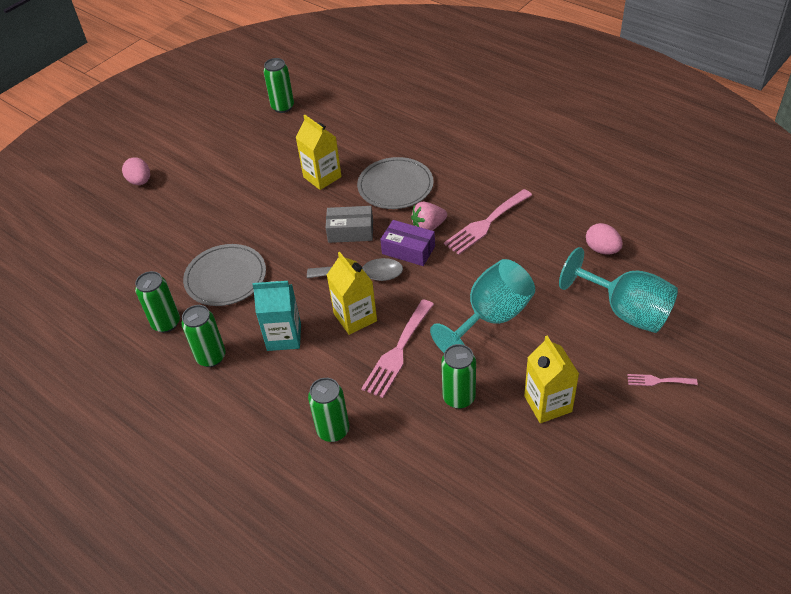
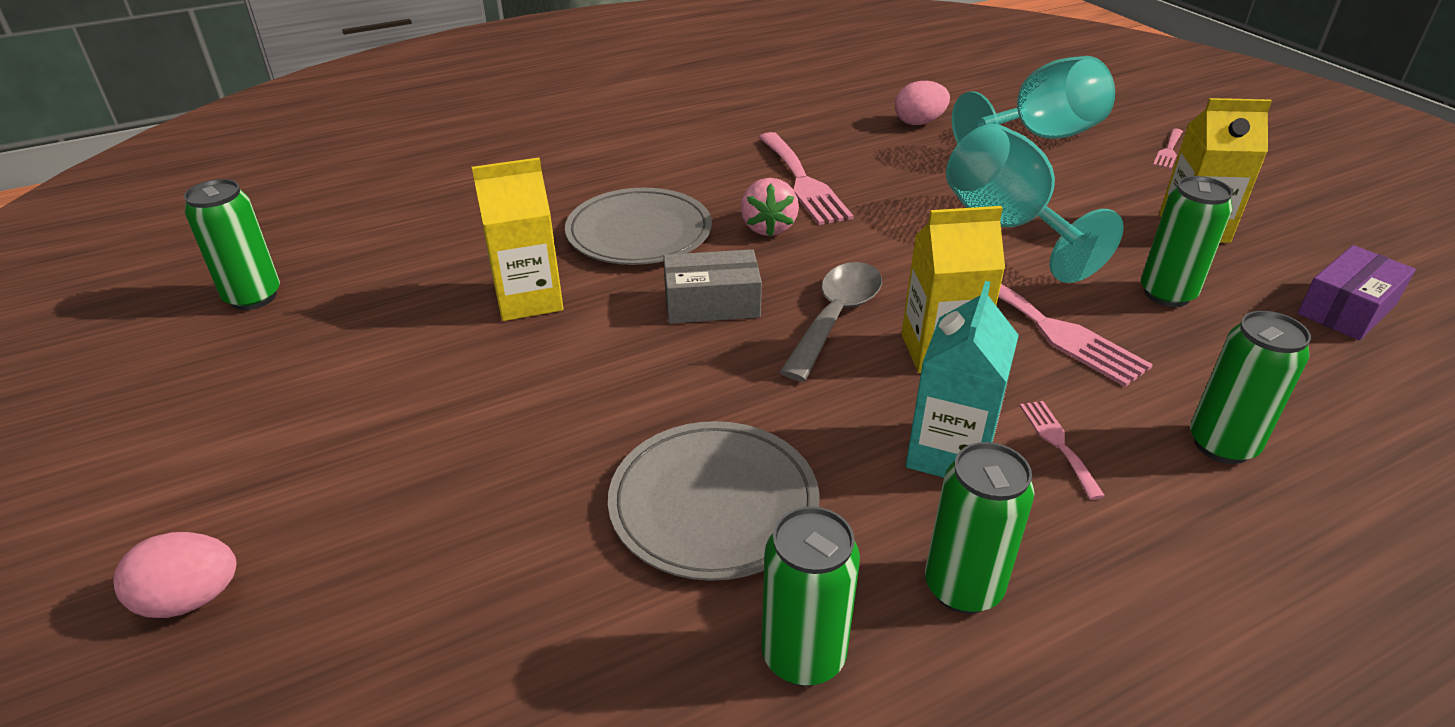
camera: 70 degrees left, 10 degrees down
(306, 371) = (1058, 444): none -> pink fork
(350, 231) = (712, 303): grey box -> grey box turned 60 degrees clockwise
(408, 250) = (808, 258): purple box -> purple box (1346, 309)

